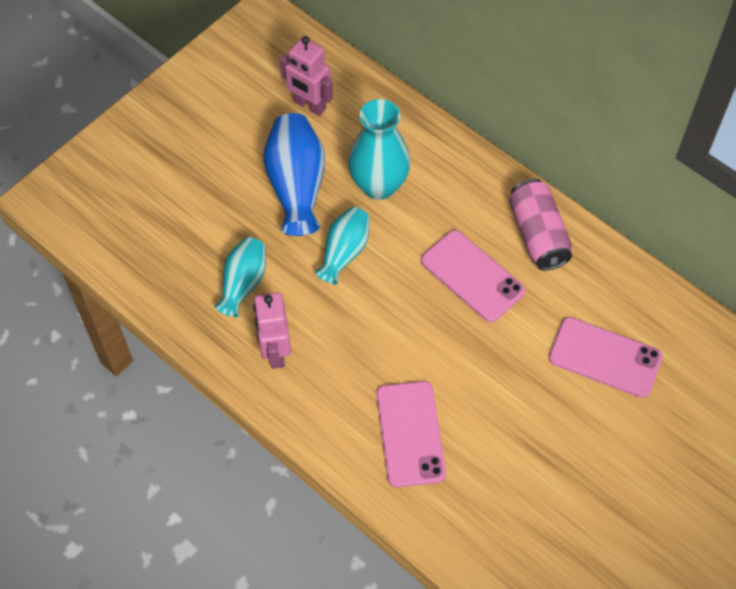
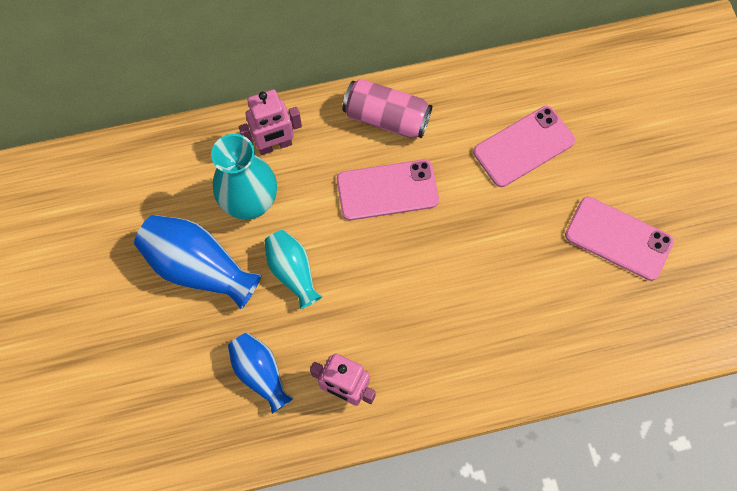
camera: 55 degrees left, 10 degrees up
(243, 283) = (260, 373): turquoise vase -> blue vase
(309, 105) = (128, 204): pink robot -> pink robot (275, 145)
(410, 434) = (491, 331): pink phone -> pink phone (618, 238)

